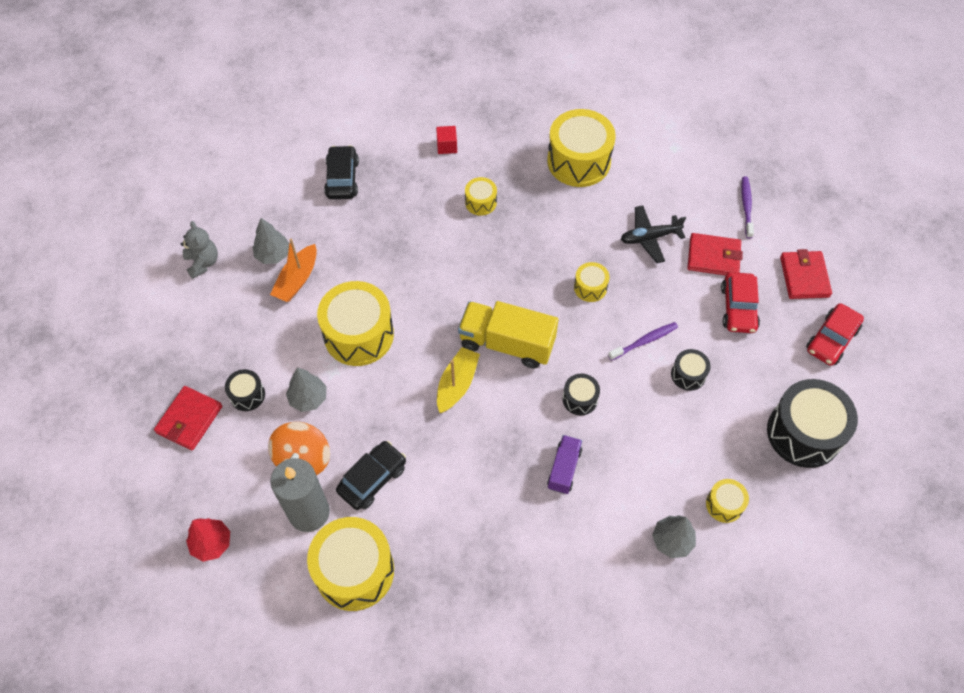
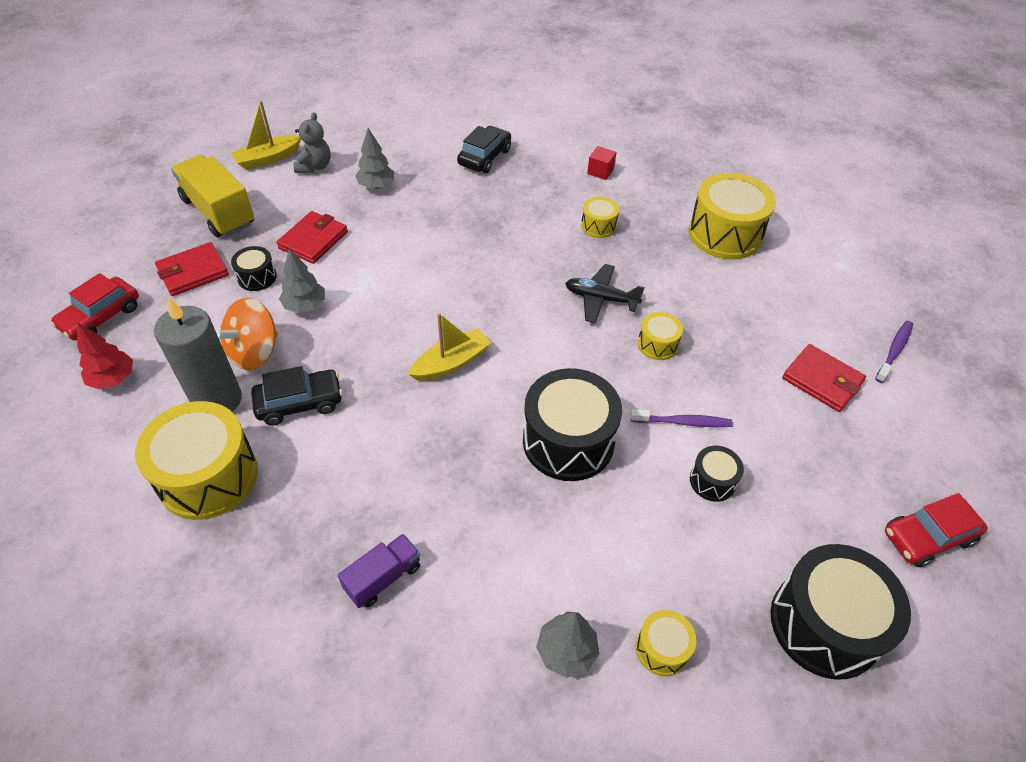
camera: 30 degrees right, 10 degrees down
(153, 276) = (268, 159): none -> yellow boat
(297, 280) = (379, 212): orange boat -> none
(358, 334) = (395, 277): yellow drum -> none
(507, 343) = (530, 352): yellow truck -> yellow truck (219, 212)
(564, 469) = (498, 500): purple truck -> purple truck (383, 578)
(580, 399) = (568, 441): black drum -> black drum, size x2.06
(649, 237) = (757, 330): black plane -> black plane (601, 299)
(738, 308) = (821, 444): red car -> red car (101, 317)
(804, 277) = (929, 452): red wallet -> red wallet (313, 240)

